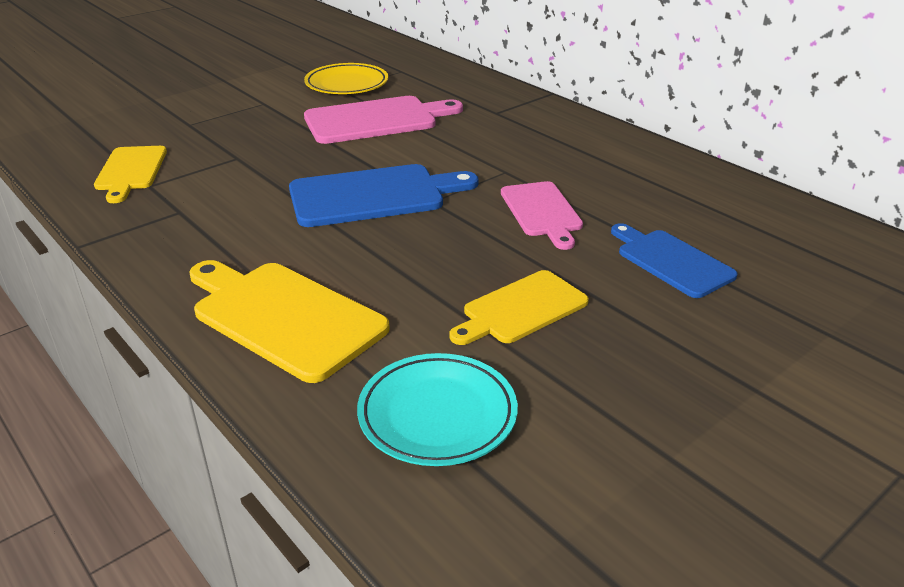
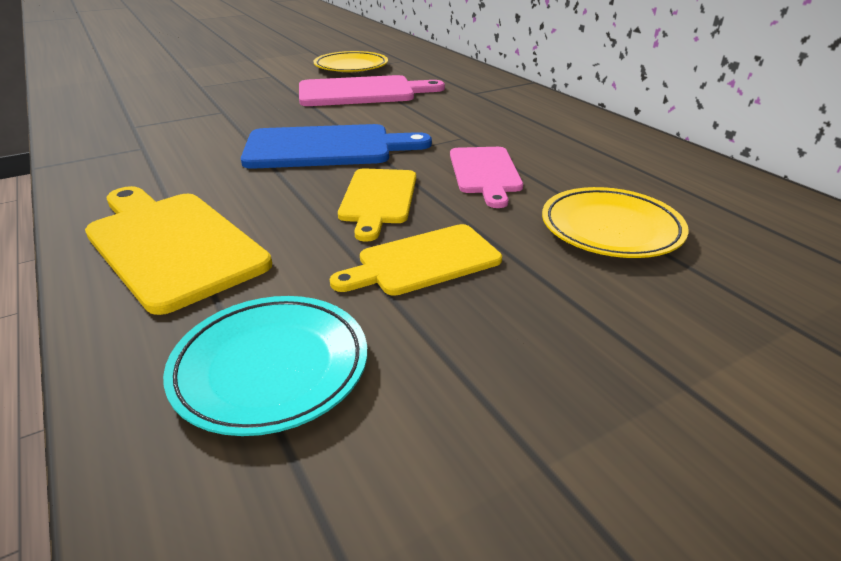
camera: 10 degrees right, 0 degrees up
(130, 171) = (126, 115): yellow cutting board -> yellow cutting board (378, 199)
(671, 261) = (610, 229): blue cutting board -> yellow plate

